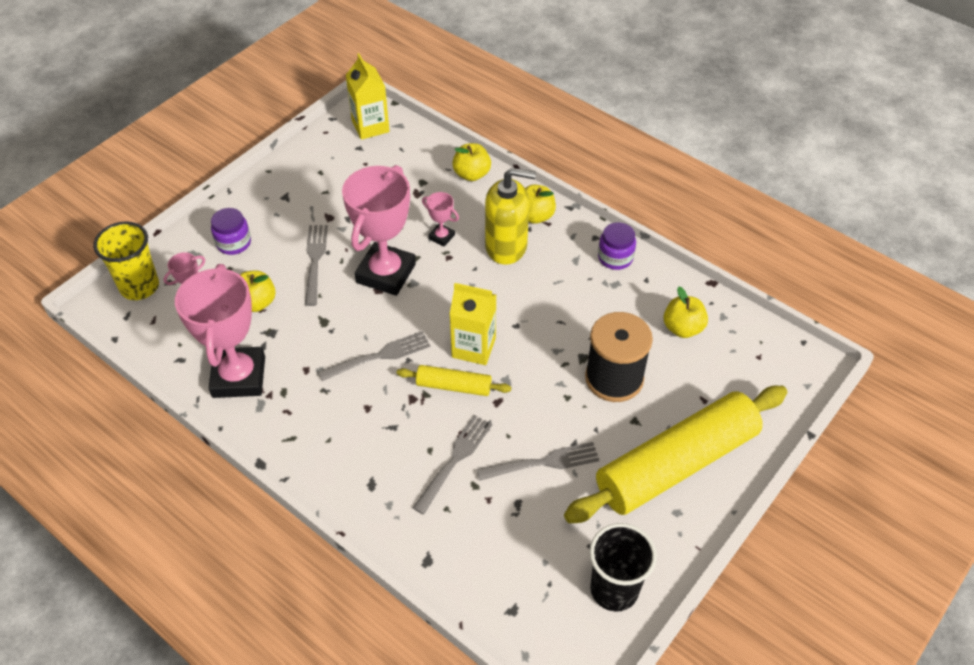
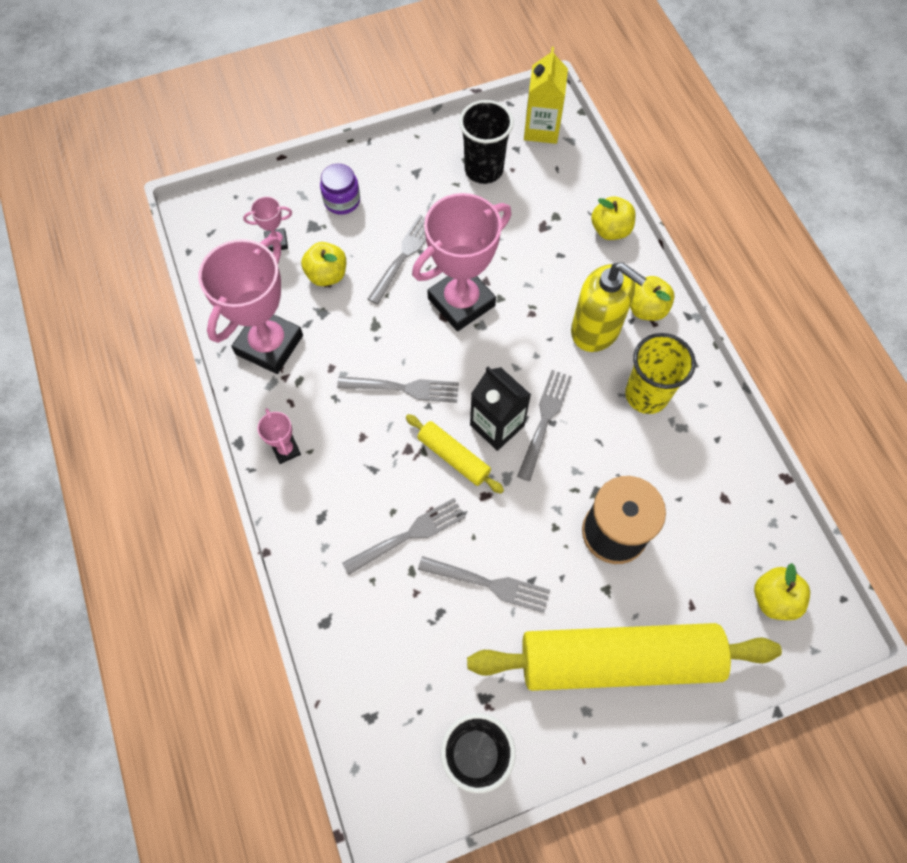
camera: 30 degrees right, 15 degrees up
(139, 286) = (237, 208): yellow cup -> yellow cup (646, 395)
(341, 173) = (483, 169): none -> black cup
(441, 237) = (538, 287): pink trophy -> pink trophy (286, 450)
(473, 347) = (497, 425): yellow carton -> black carton
(509, 326) = (544, 420): none -> grey fork
(615, 257) = (700, 397): purple jar -> none
(682, 328) = (721, 514): yellow apple -> yellow apple (773, 598)

